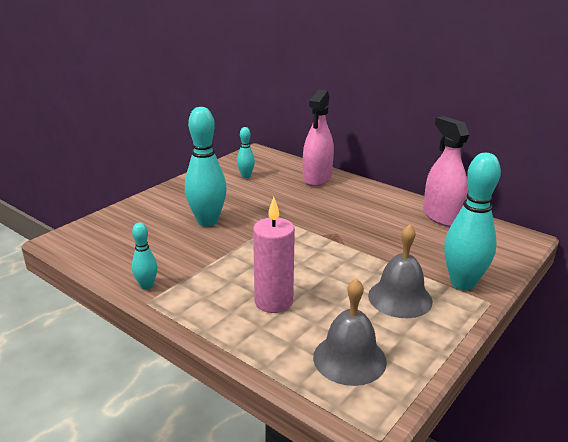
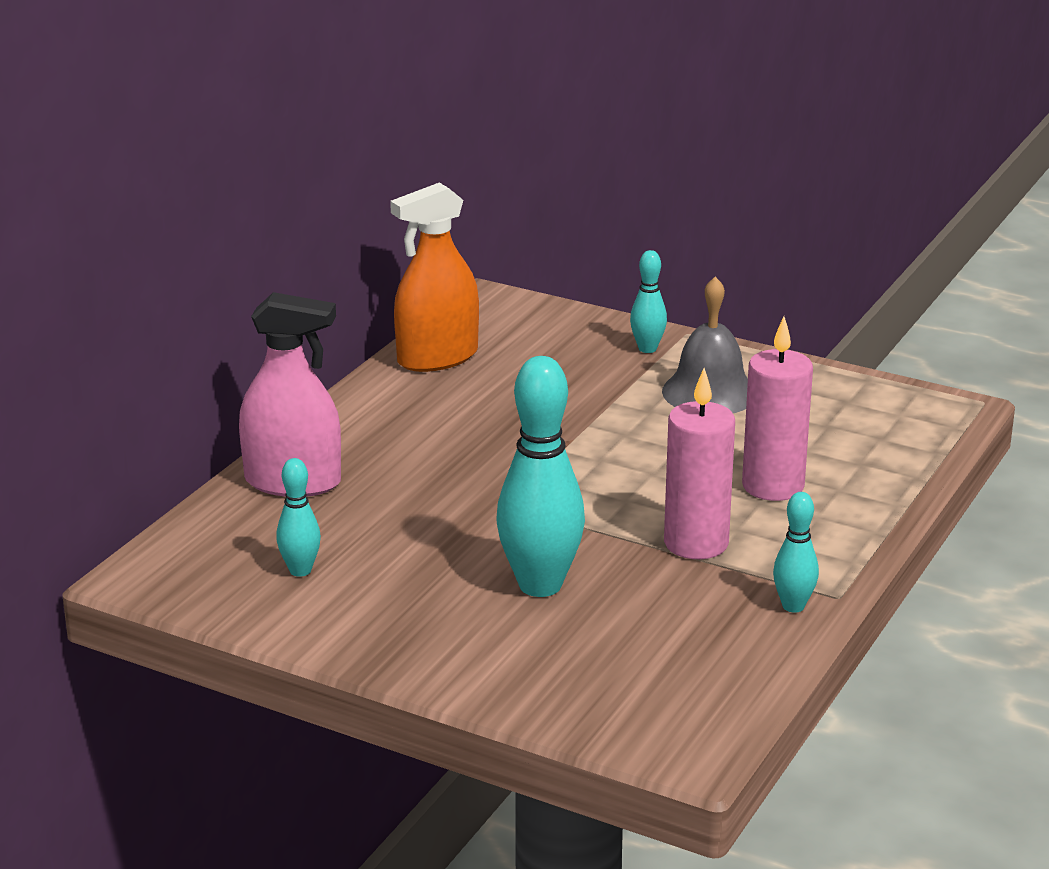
camera: 100 degrees left, 0 degrees up
(222, 266) = (696, 543): none -> pink candle
(349, 359) = (864, 423): grey bell -> none
(442, 216) = (437, 357): pink spray bottle -> orange spray bottle
(462, 283) = (647, 349): turquoise bowling pin -> turquoise bowling pin, size x0.51

